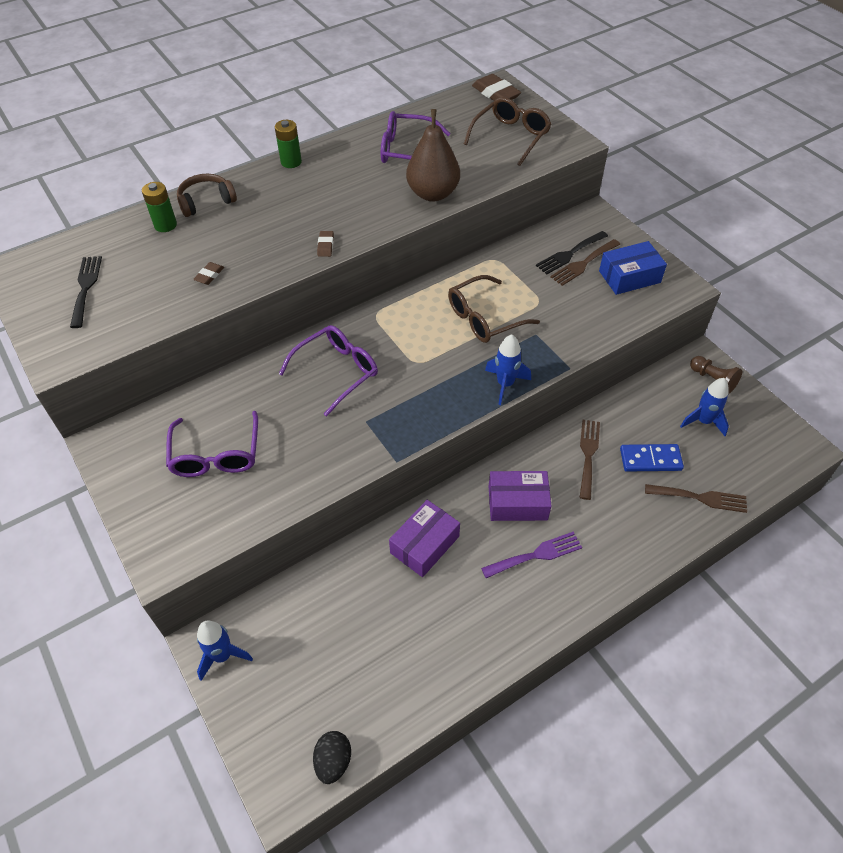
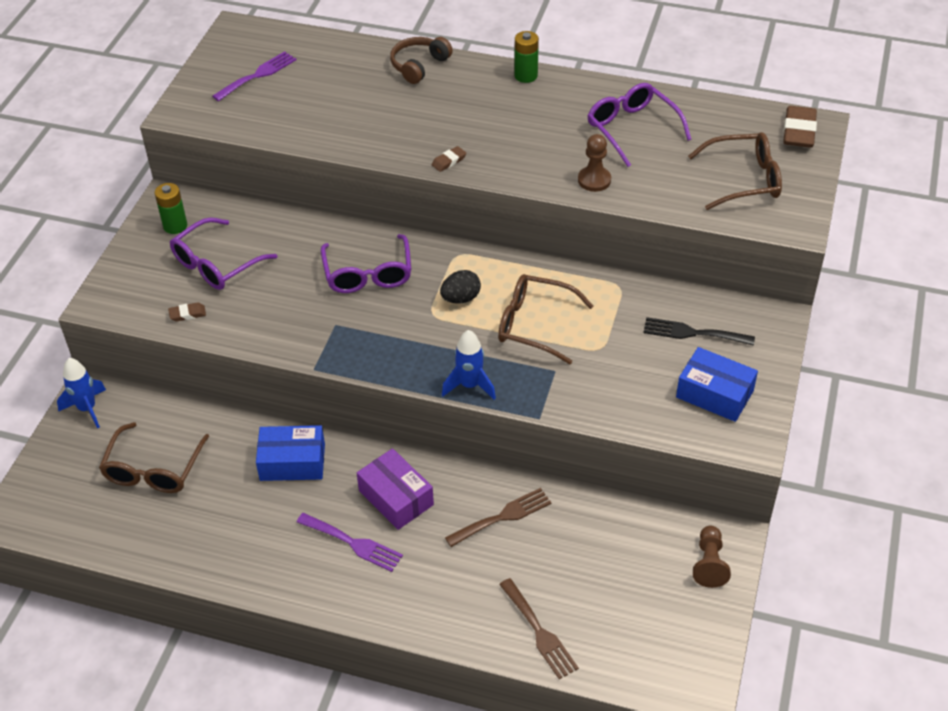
camera: 50 degrees right, 5 degrees down
(86, 287) = (258, 75): black fork -> purple fork
(165, 225) = (367, 65): green battery -> green battery (175, 226)
(206, 202) = (419, 66): brown headphones -> brown headphones turned 75 degrees counterclockwise
(209, 275) = (341, 124): brown eraser -> brown eraser (187, 314)
(333, 761) = (58, 529): black egg -> black egg (461, 298)
(337, 372) = (368, 274): purple glasses -> purple glasses turned 75 degrees clockwise
(339, 645) = (153, 469): none -> brown glasses
(424, 544) = (292, 462): purple box -> blue box
(433, 193) = (594, 180): brown pear -> brown pawn
(583, 264) = (690, 350): brown fork -> none
(650, 459) = (547, 567): blue domino -> none
(703, 421) = (642, 584): blue rocket -> none

